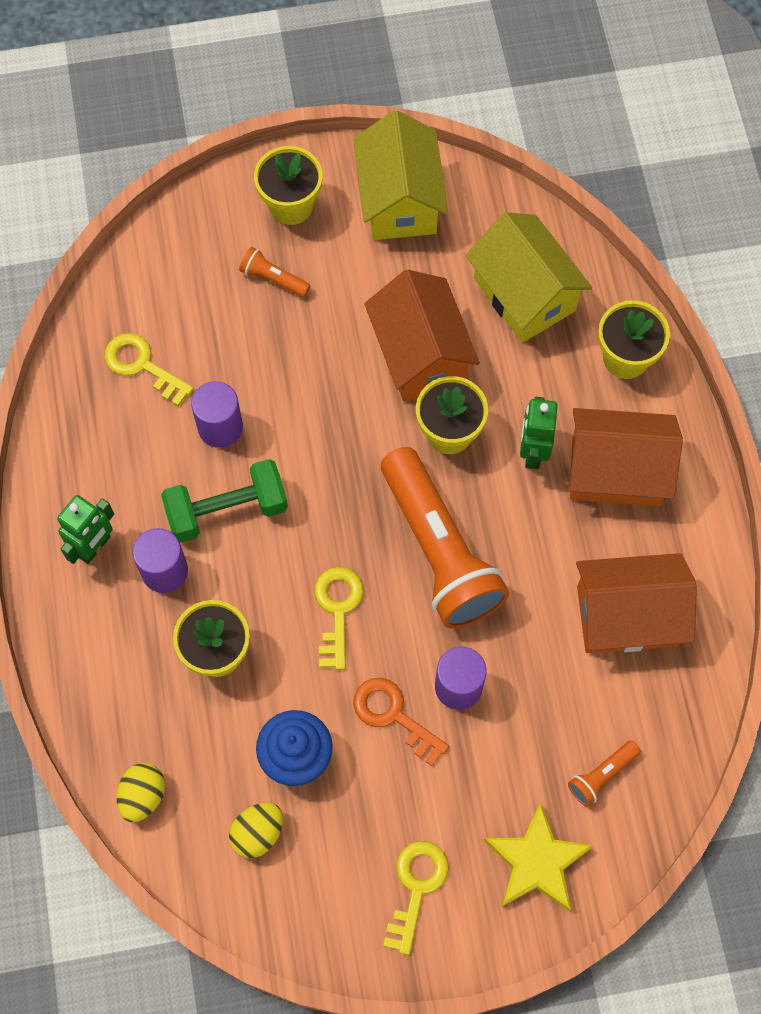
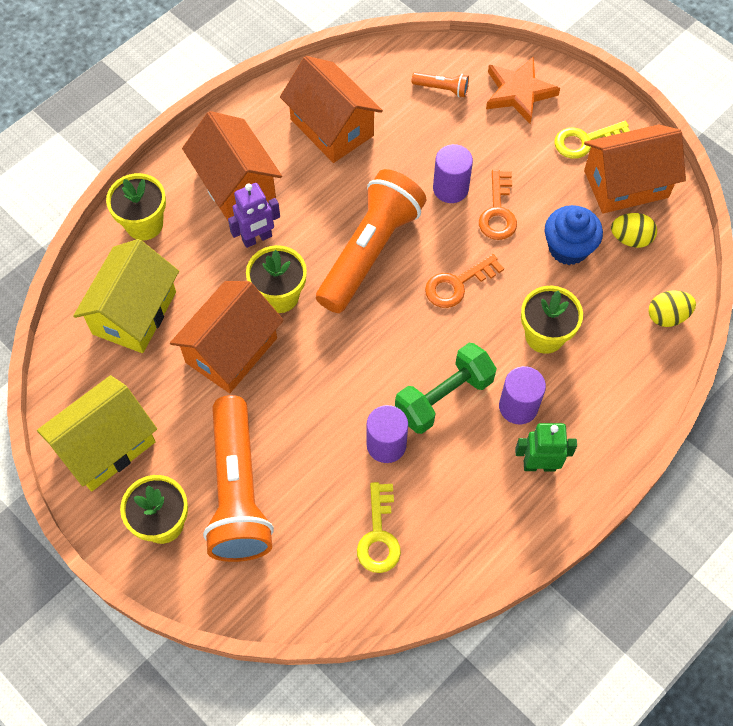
camera: 125 degrees left, 5 degrees down
(227, 510) = (444, 397): green dumbbell -> green dumbbell turned 75 degrees counterclockwise
(273, 279) = (238, 491): orange flashlight -> orange flashlight, size x2.45
(328, 886) = (626, 184): none -> orange house
(337, 610) = (458, 284): yellow key -> orange key
(532, 452) = (257, 238): green robot -> purple robot
(537, 861) = (518, 92): yellow star -> orange star

